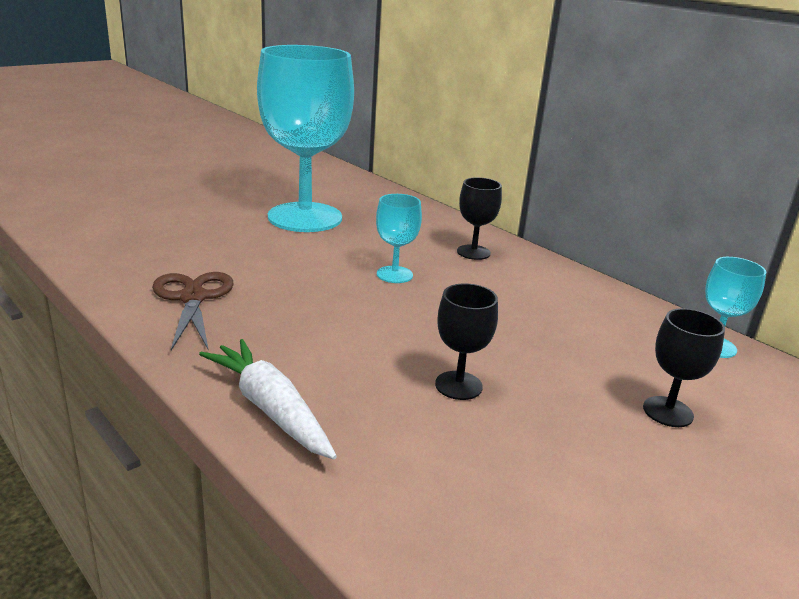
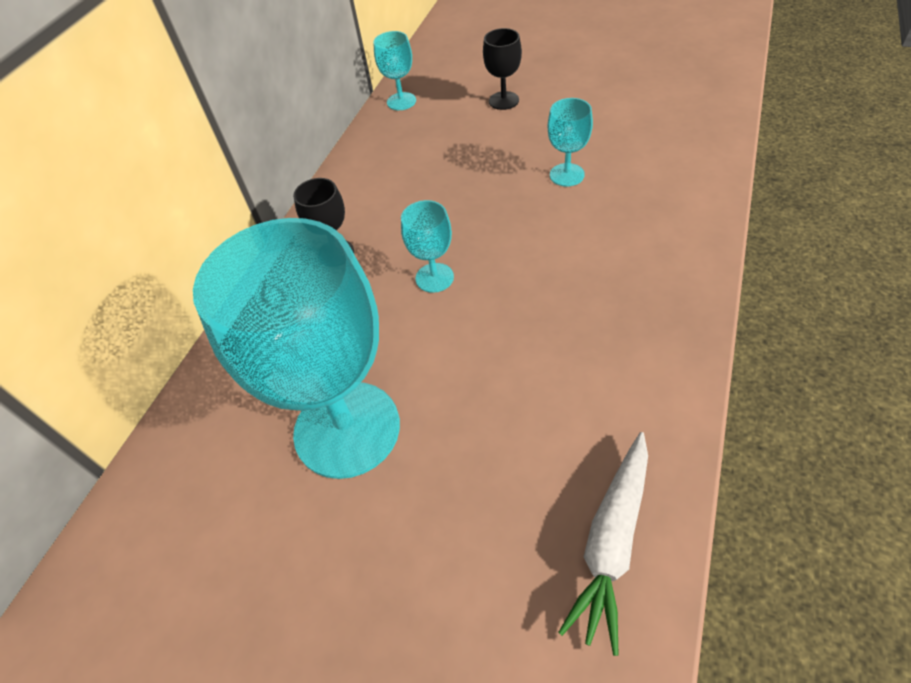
camera: 110 degrees left, 25 degrees up
(193, 298) = (617, 377): brown scissors -> none
(270, 409) = (687, 234): white carrot -> white carrot (612, 541)
(458, 385) = (567, 175): black goblet -> turquoise goblet

